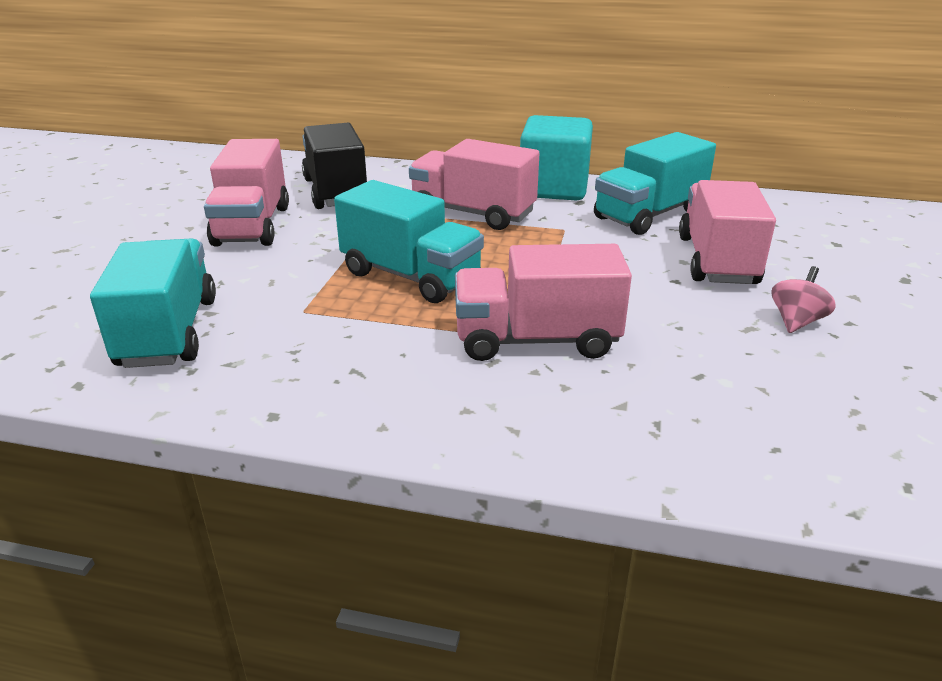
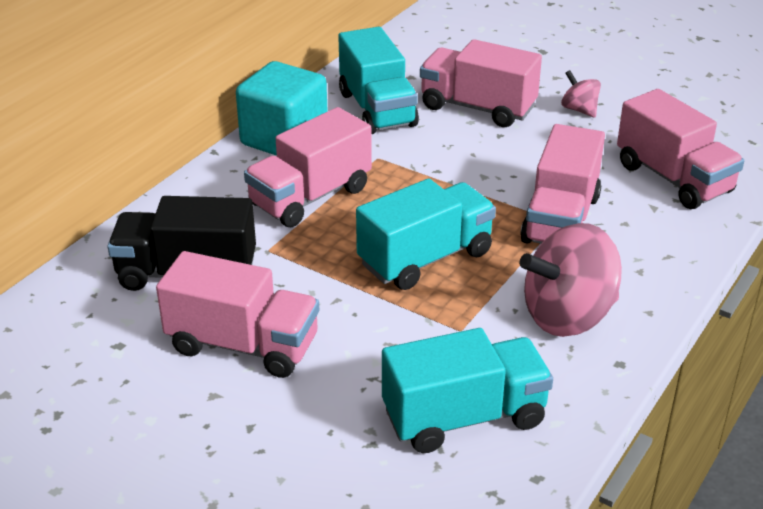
camera: 70 degrees left, 5 degrees up
(169, 332) = (464, 417): turquoise truck -> turquoise truck turned 150 degrees clockwise
(349, 369) = (568, 316): none -> pink spinning top
(708, 414) = (673, 179): none -> pink truck

